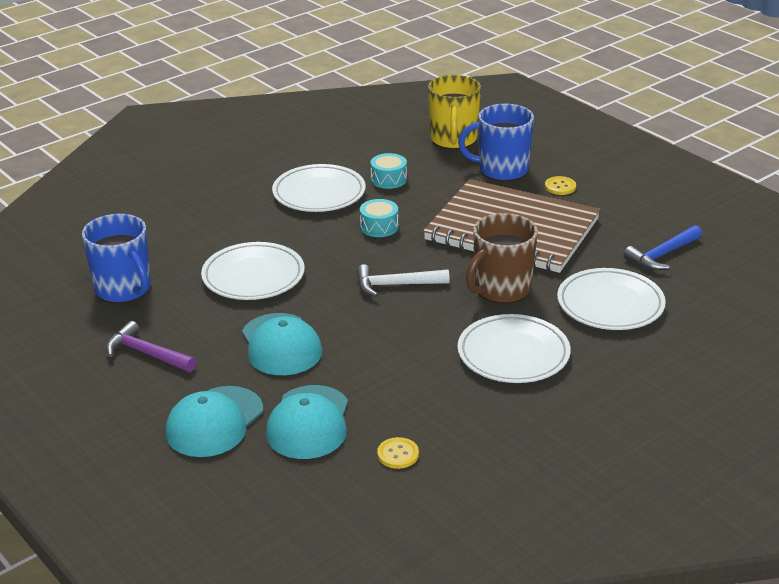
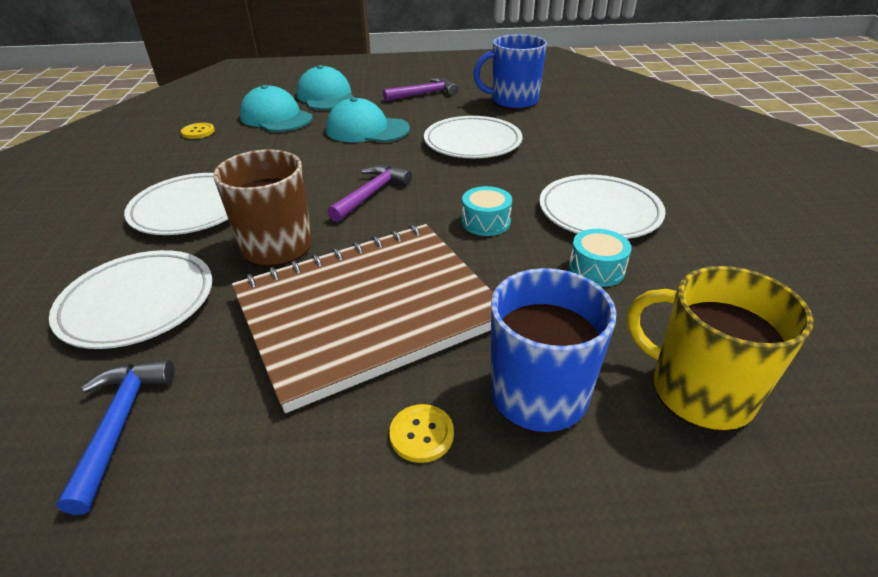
camera: 125 degrees right, 5 degrees up
(395, 285) = (371, 194): white hammer -> purple hammer

